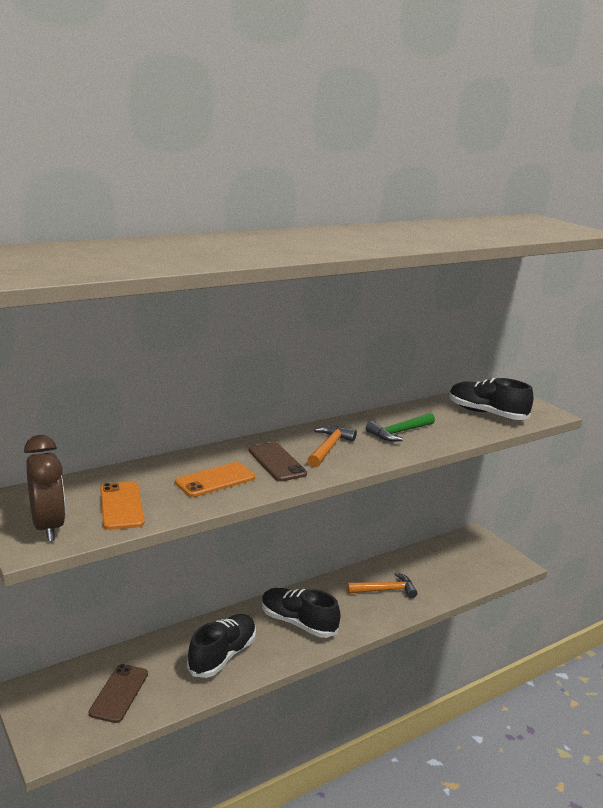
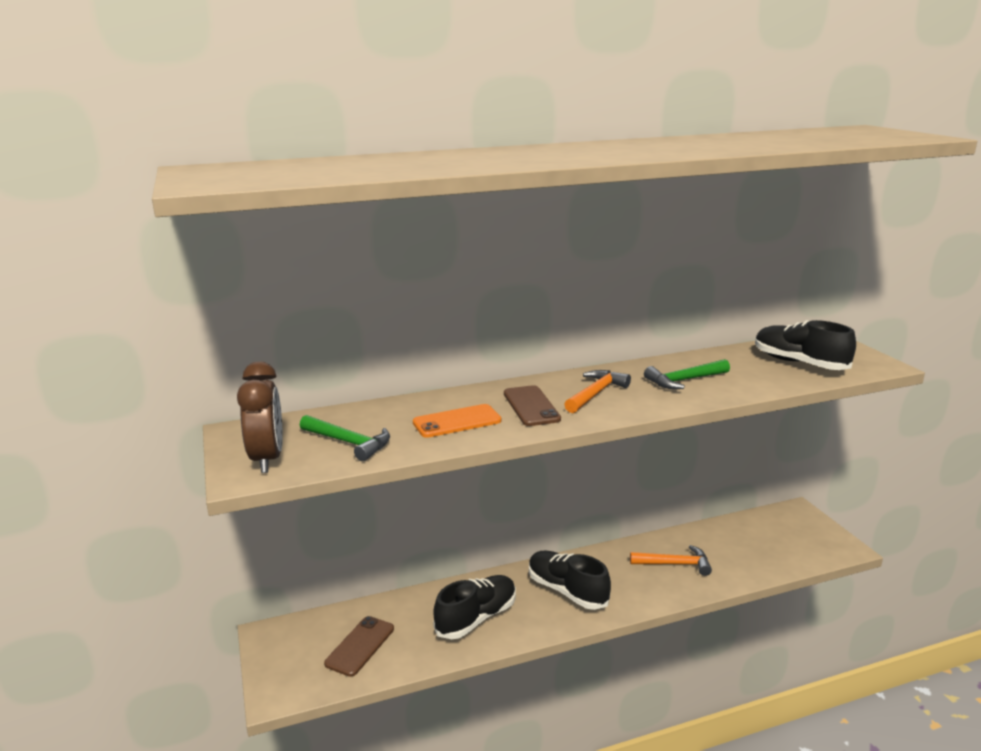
camera: 15 degrees right, 0 degrees up
(121, 506) = (349, 442): orange phone -> green hammer

